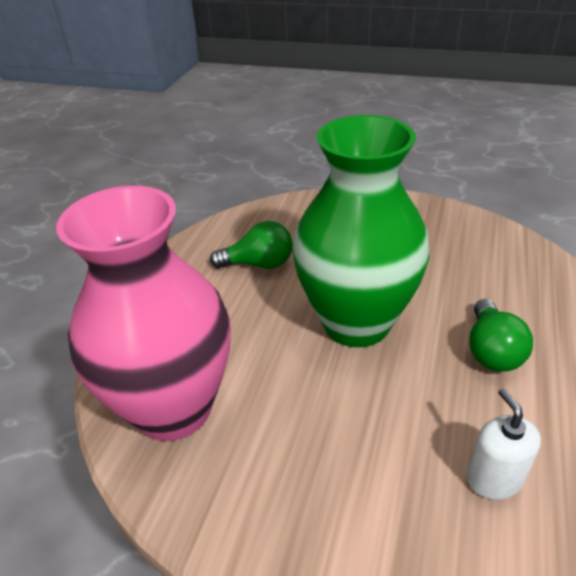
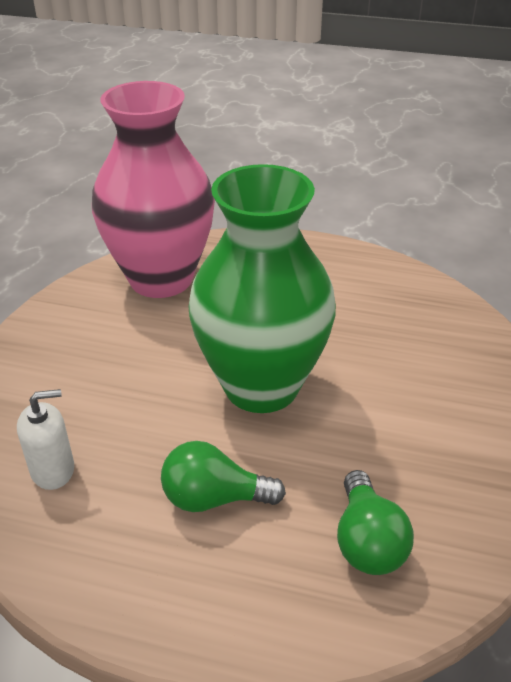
camera: 85 degrees right, 0 degrees up
(259, 264) = (355, 312): green light bulb -> green light bulb (367, 541)

